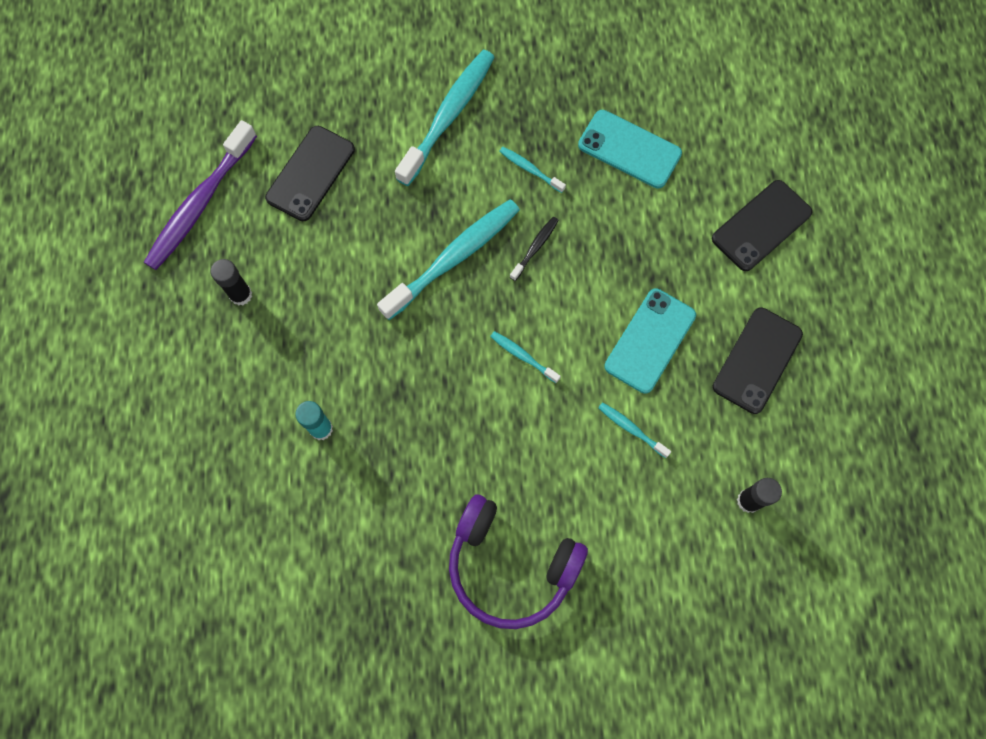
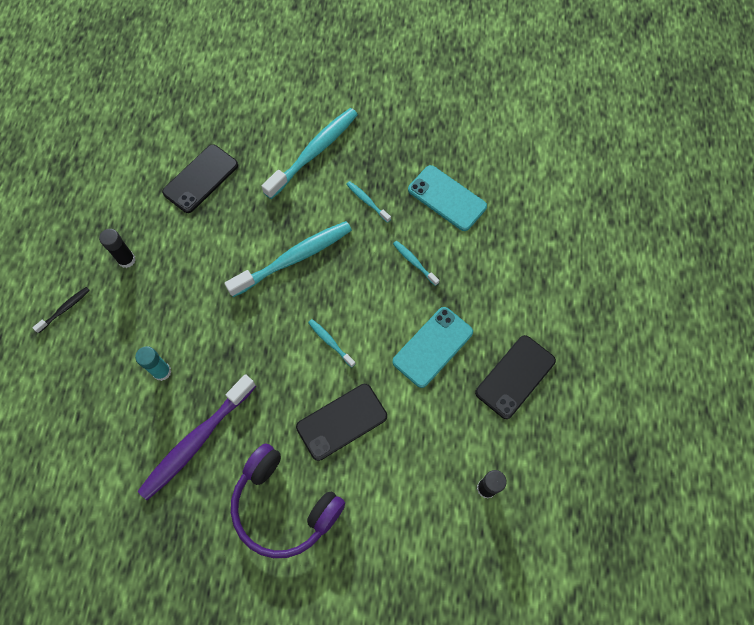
camera: 10 degrees right, 5 degrees down
(200, 204) = (113, 188): purple toothbrush -> purple toothbrush (196, 441)
(535, 247) = (358, 261): black toothbrush -> black toothbrush (65, 309)
(631, 429) = (403, 414): turquoise toothbrush -> turquoise toothbrush (414, 262)
(761, 226) = (539, 272): black phone -> black phone (342, 422)

